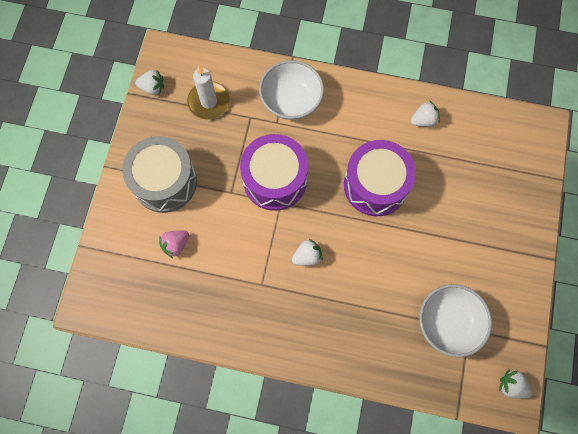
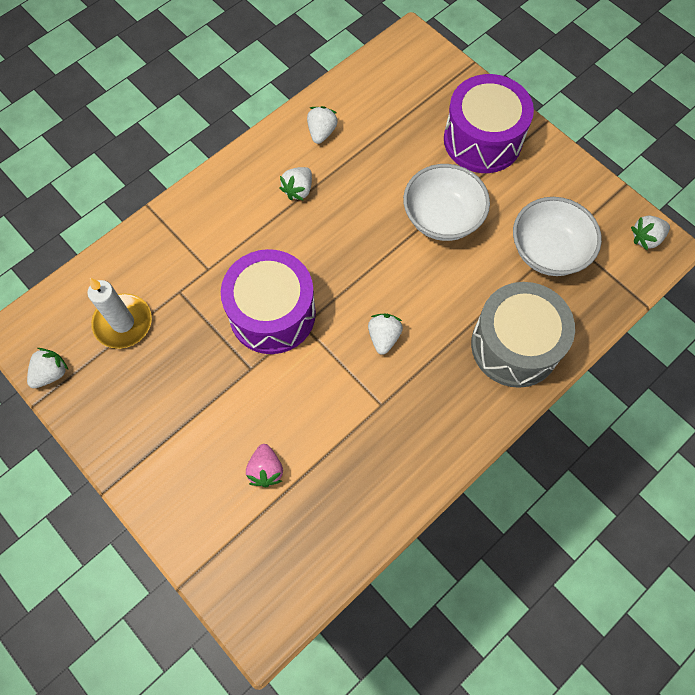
camera: 55 degrees left, 5 degrees down
(165, 182) = (179, 433): grey drum -> grey drum (515, 345)
(291, 100) = (195, 238): white bowl -> white bowl (442, 218)
(370, 135) = (298, 190): none -> white strawberry
(375, 185) = (356, 221): purple drum -> purple drum (482, 140)

